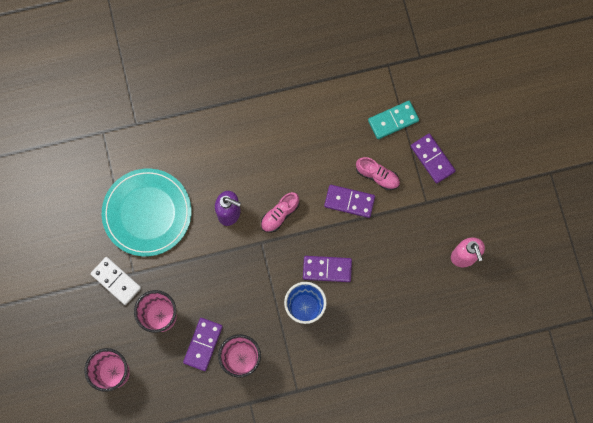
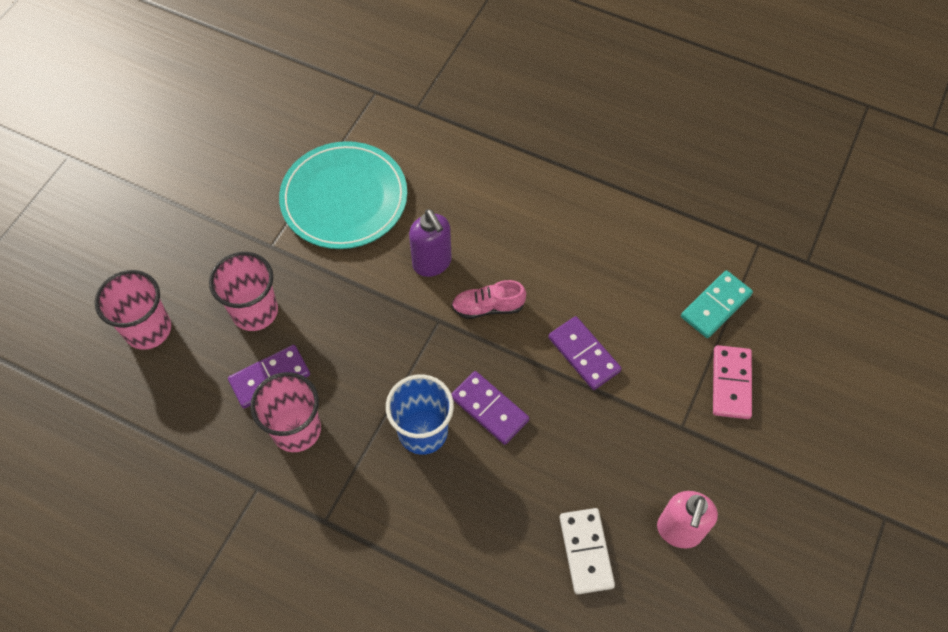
camera: 40 degrees right, 15 degrees down
(116, 281) = (245, 239): white domino -> white domino (586, 551)
(377, 176) = (643, 351): pink shoe -> none
(393, 120) = (715, 305): turquoise domino -> turquoise domino turned 60 degrees counterclockwise
(432, 159) = (731, 383): purple domino -> pink domino

